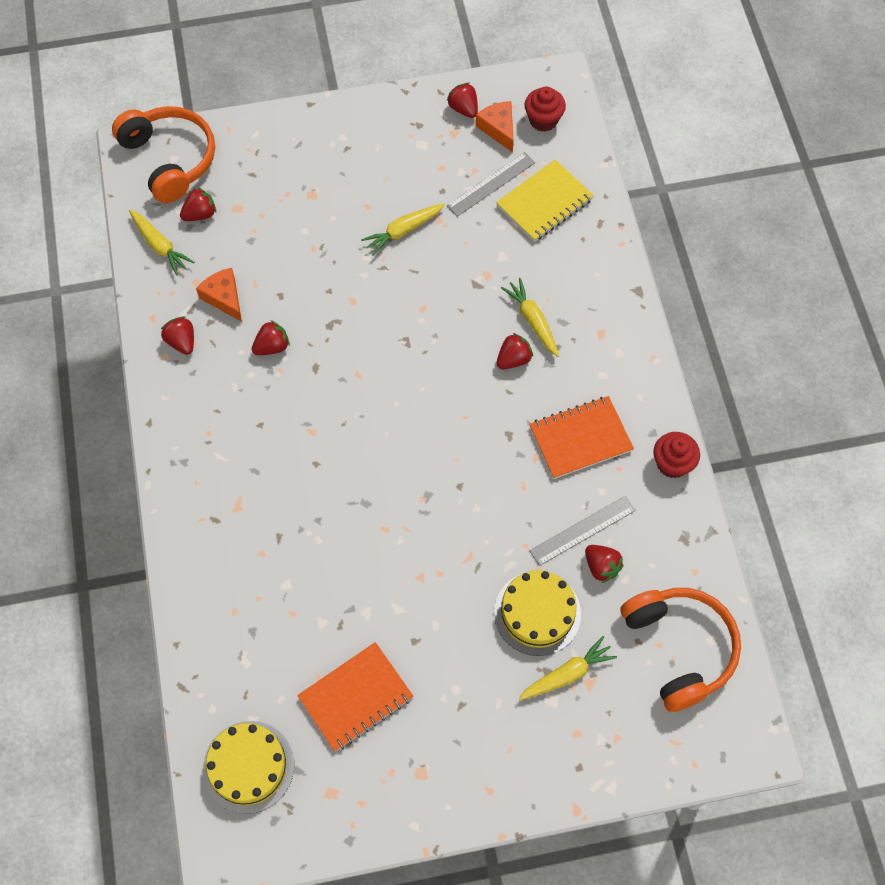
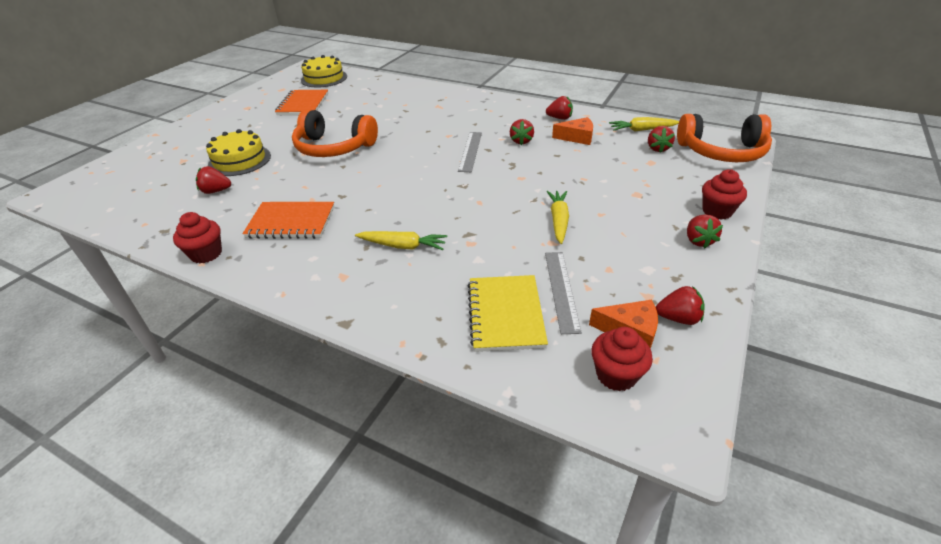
camera: 130 degrees right, 25 degrees down
(298, 129) = (717, 211): none -> red cupcake
(513, 359) = (387, 222): red strawberry -> red strawberry (698, 241)
(567, 674) = (199, 156): yellow carrot -> none
(580, 438) = (291, 222): orange notebook -> orange notebook turned 75 degrees clockwise
(582, 530) = (244, 194): grey ruler -> grey ruler (470, 151)
(679, 648) = (131, 195): orange headphones -> orange headphones (334, 148)

